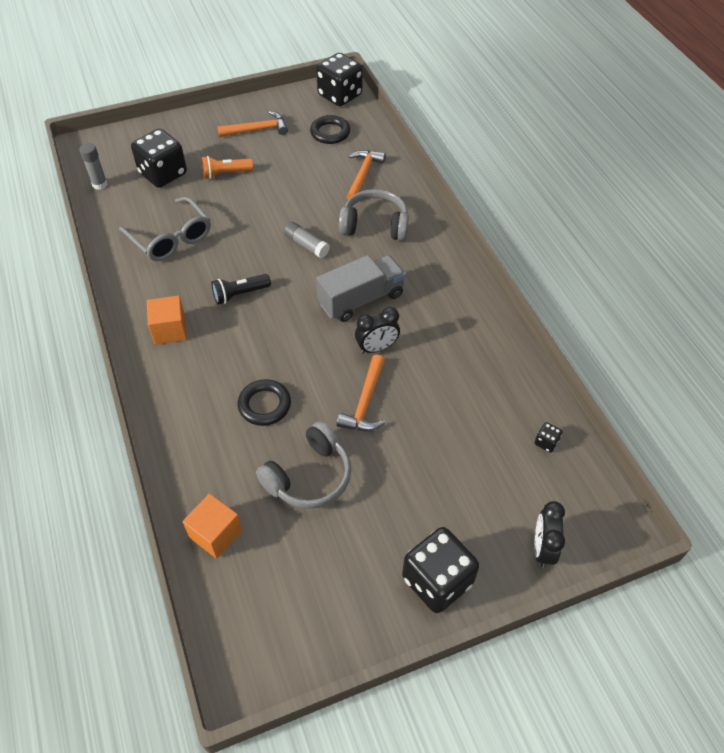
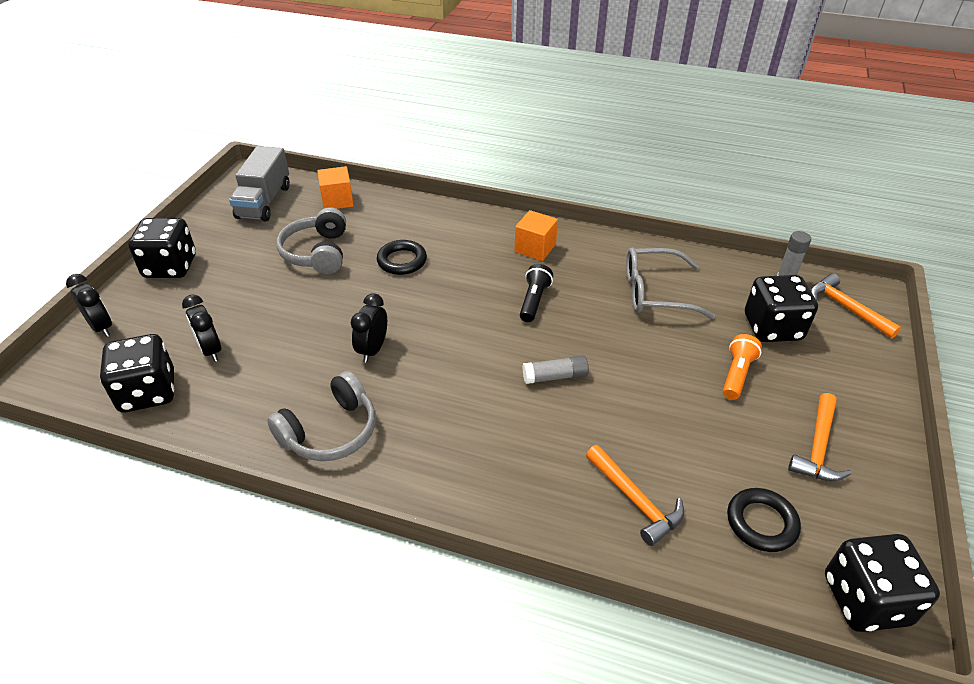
camera: 130 degrees right, 10 degrees down
(361, 299) = (438, 373): grey truck -> grey truck (264, 202)
(365, 403) = (332, 311): orange hammer -> orange hammer (846, 308)
(375, 225) = (531, 452): grey headphones -> grey headphones (330, 431)
(477, 443) = (211, 350): none -> black clock
(546, 442) = (148, 392): black dice -> black dice, size x2.46

